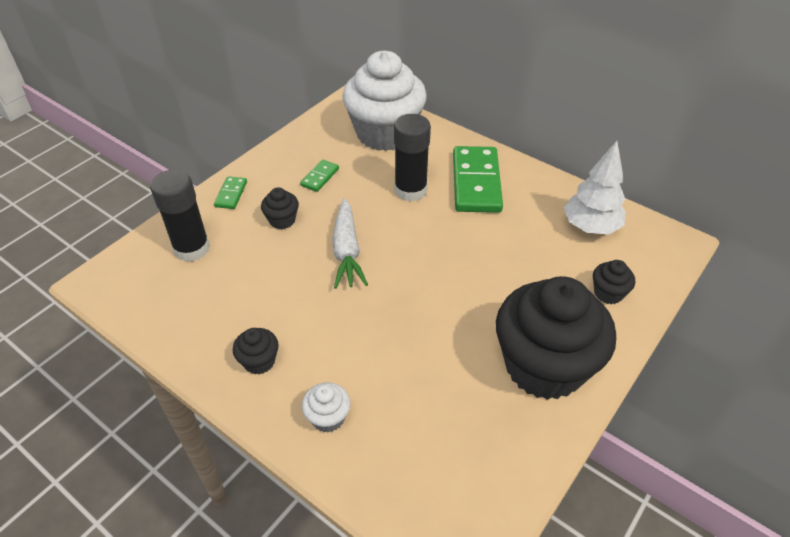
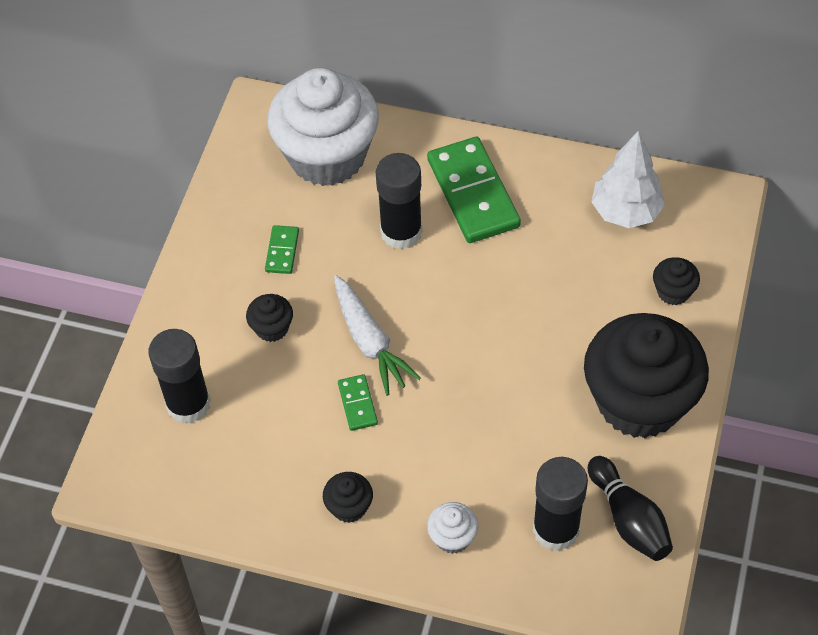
camera: 20 degrees left, 10 degrees up
(231, 194) = (187, 314): green domino -> green domino (357, 404)
(421, 445) = (556, 529): none -> black glue stick
(492, 462) = (628, 519): none -> black bowling pin

